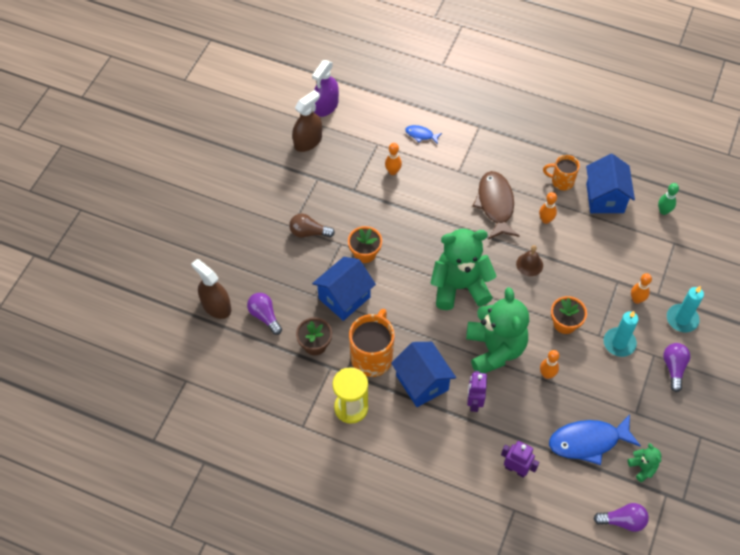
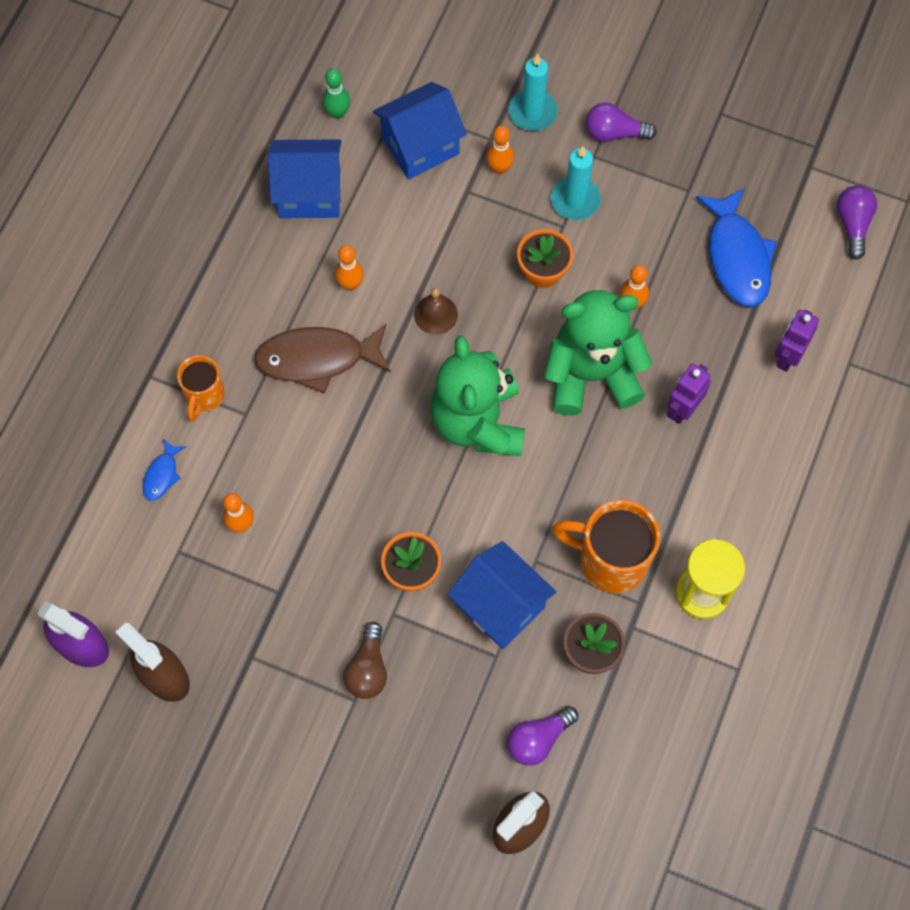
camera: 90 degrees left, 10 degrees up
(422, 383) = (653, 484): blue house -> blue house (420, 146)
(474, 402) = (683, 409): purple robot -> purple robot turned 120 degrees clockwise
(561, 181) = (274, 255): orange mug -> orange mug (204, 396)
(642, 467) = (772, 191): green teddy bear -> none

